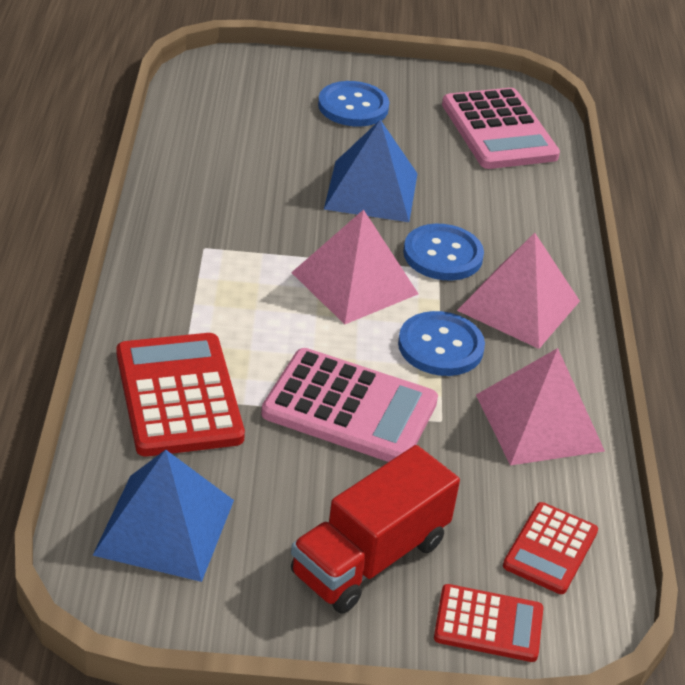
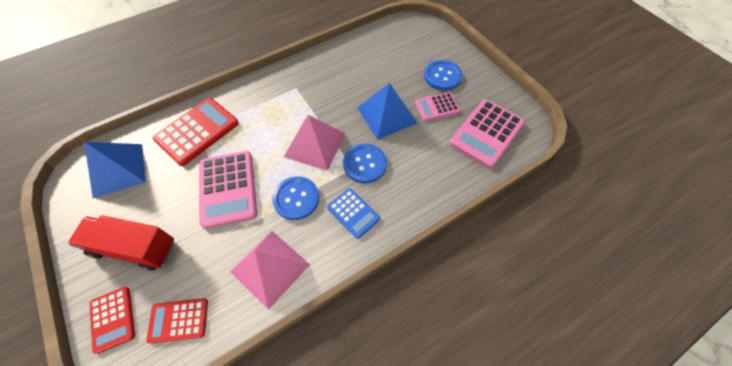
camera: 60 degrees right, 20 degrees up
(407, 142) = (437, 107): none -> pink calculator
(518, 305) = (353, 213): pink pyramid -> blue calculator

